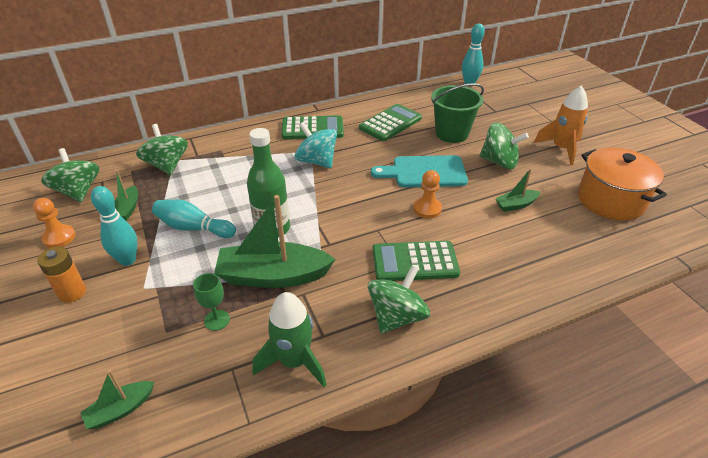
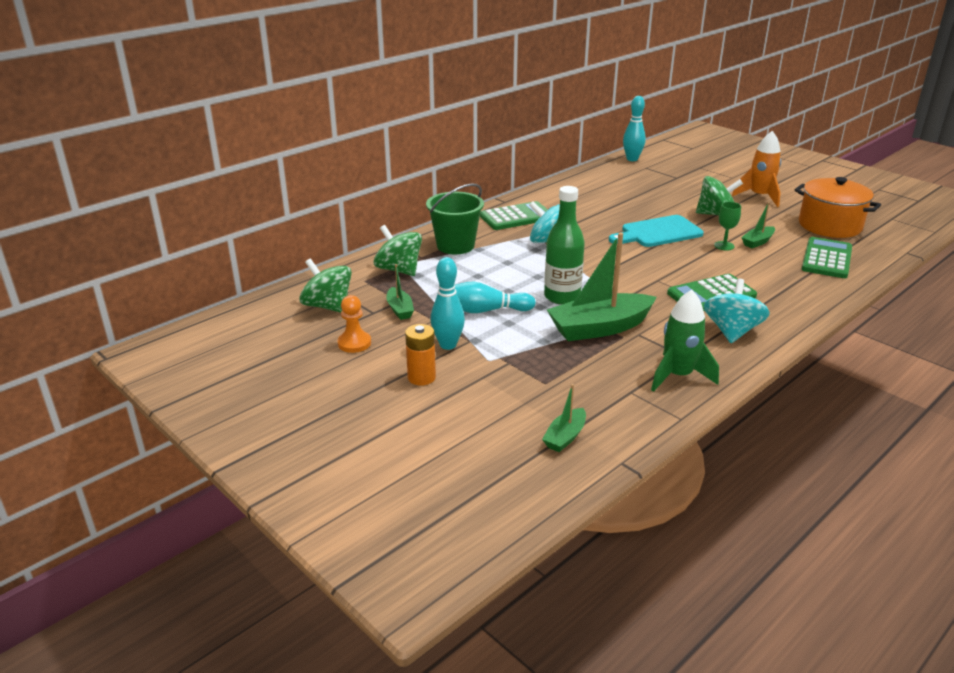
camera: 20 degrees left, 10 degrees down
(217, 320) = (582, 366): green goblet -> green goblet (724, 246)
(390, 123) = (588, 201): green calculator -> green calculator (826, 259)
(397, 316) = (731, 331): green spinning top -> turquoise spinning top
(427, 209) = (686, 258): orange pawn -> none
(451, 133) = (654, 200): green bucket -> green bucket (455, 246)

